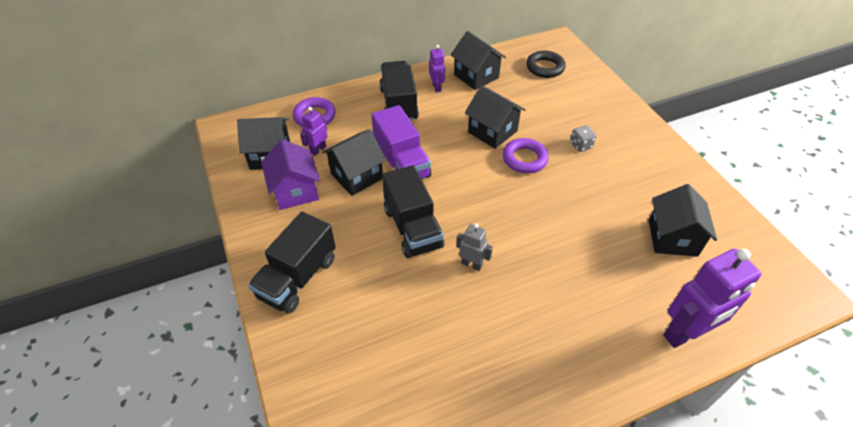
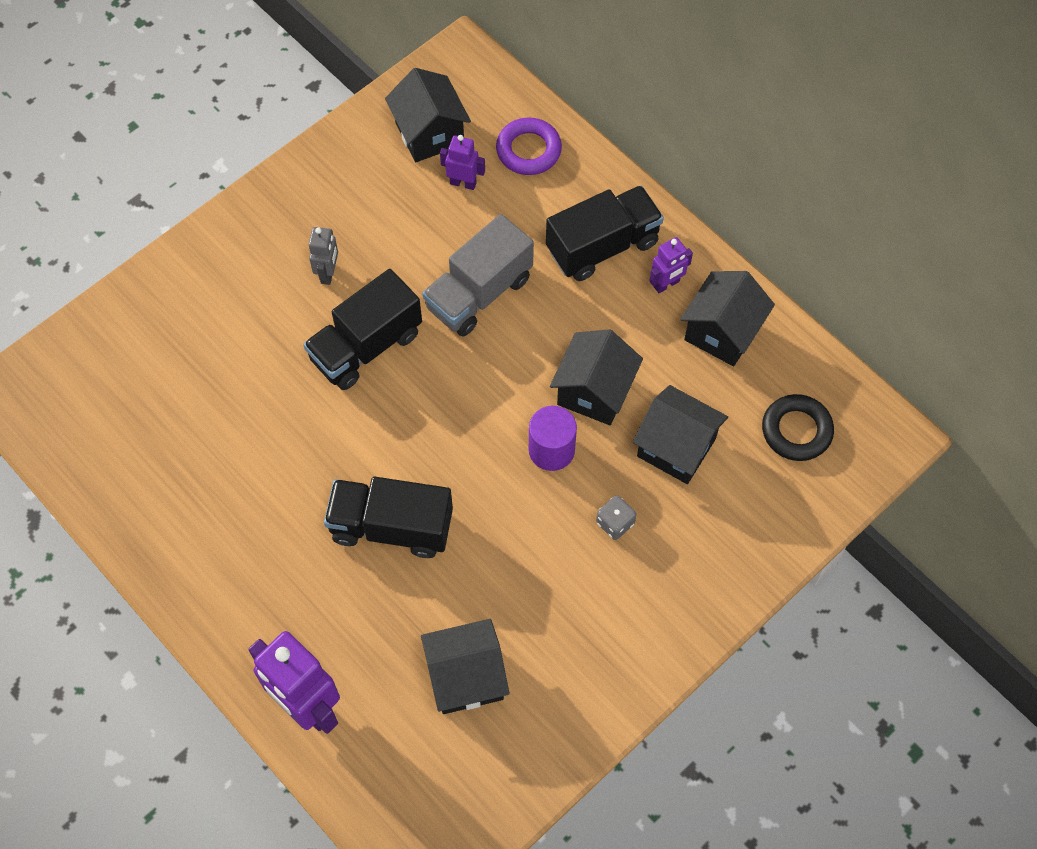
camera: 70 degrees right, 15 degrees up
(295, 191) = (378, 190): purple house -> none
(298, 278) = (247, 252): black truck -> black truck (391, 527)
(356, 176) = (432, 248): black house -> black house (676, 447)
(401, 163) = (479, 293): purple truck -> grey truck
(471, 264) = (331, 432): grey robot -> grey robot (328, 273)
(524, 159) = (551, 450): purple ring -> purple cylinder

